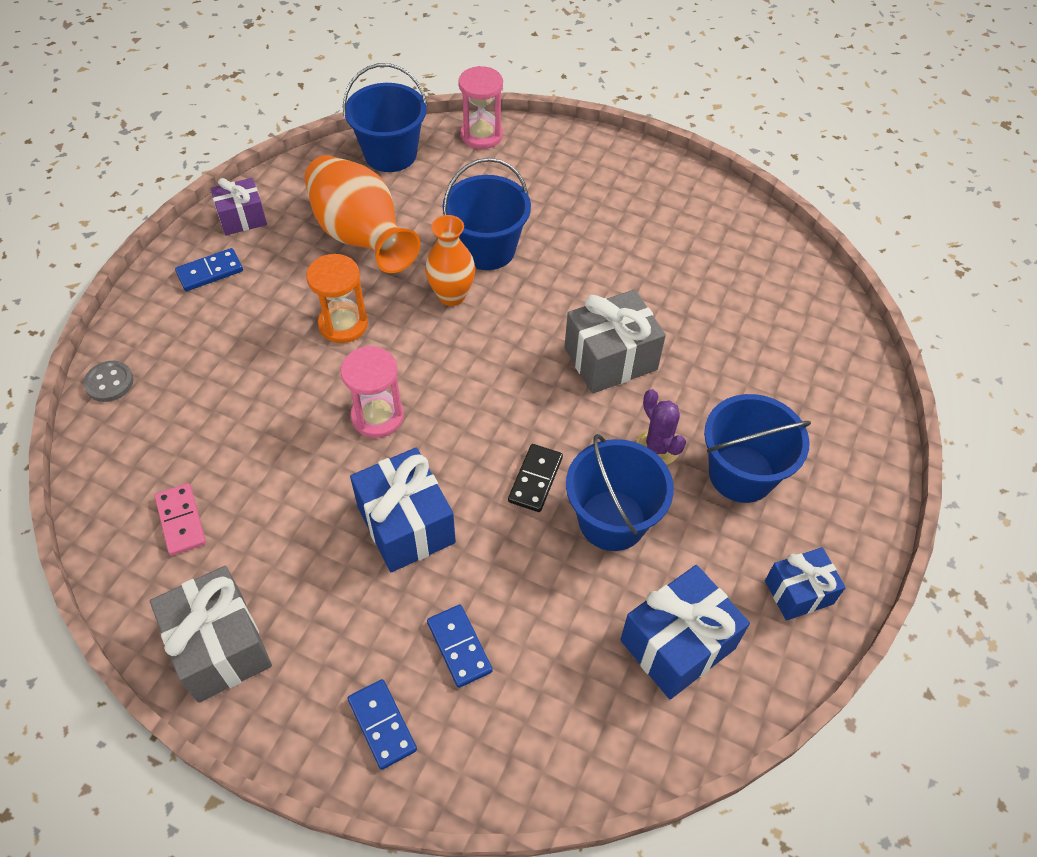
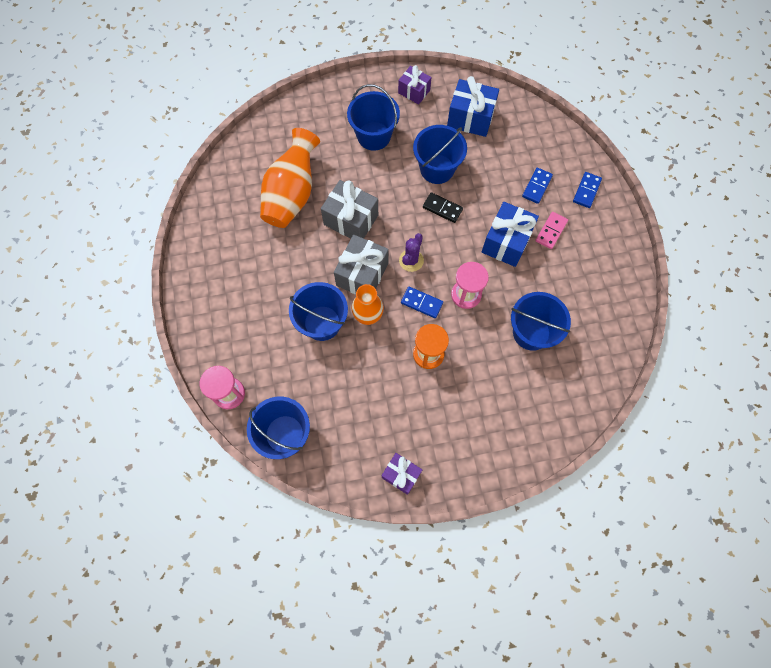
camera: 125 degrees left, 15 degrees up
(109, 382) = (555, 436): grey button -> none
(181, 521) = (584, 332): pink domino -> pink domino (551, 231)
(210, 272) = (451, 454): blue domino -> blue domino (421, 303)
(220, 646) = (614, 268): grey gift -> grey gift (362, 274)
(250, 454) = (531, 332): none -> blue bucket
(361, 236) = (363, 395): orange vase -> orange vase (292, 194)
(535, 479) = (442, 208): black domino -> black domino turned 45 degrees clockwise
(657, 447) = (386, 173): purple cactus -> purple cactus (411, 260)
(798, 592) = (414, 91): blue gift -> purple gift

